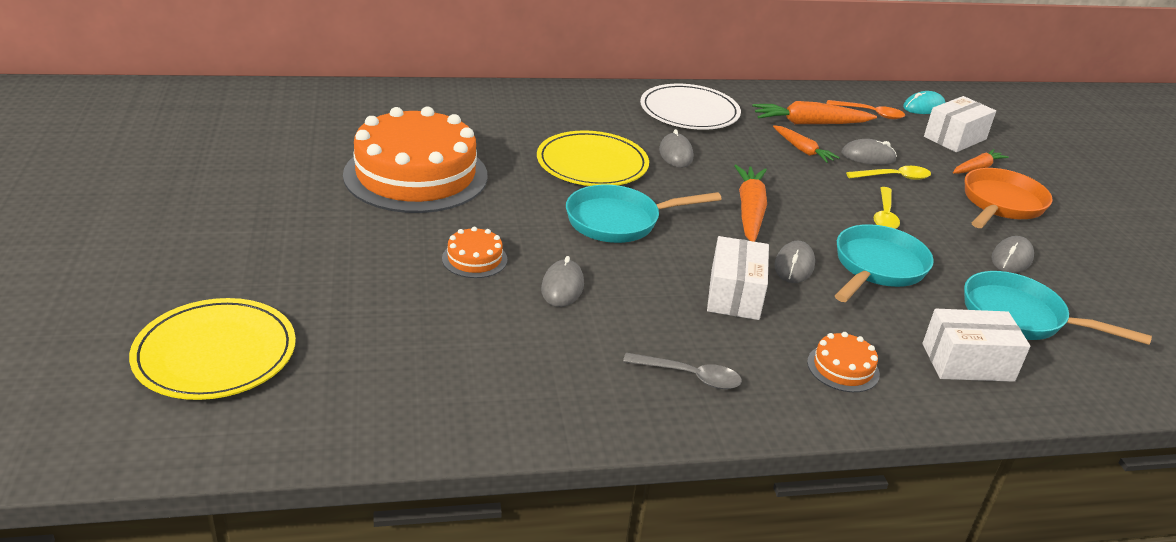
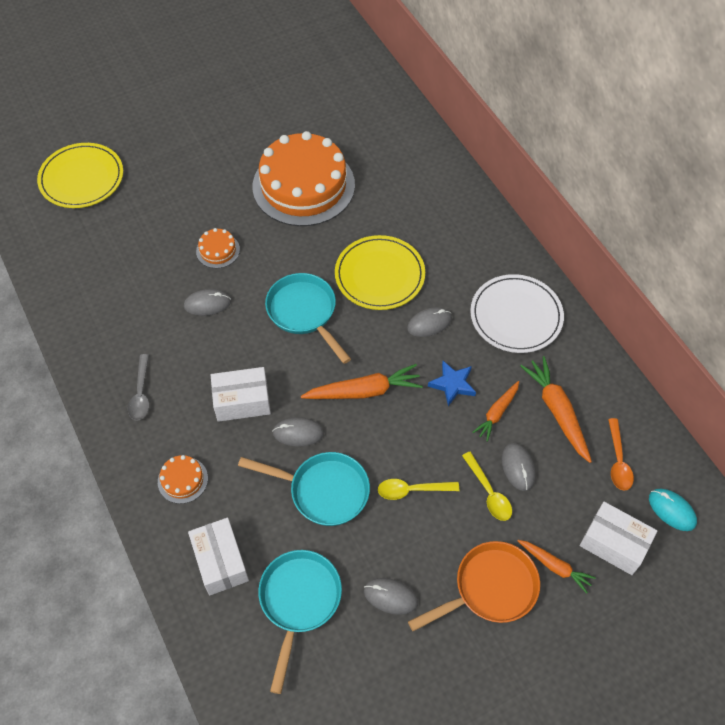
camera: 75 degrees right, 25 degrees up
(760, 162) = (452, 384): none -> blue star
(1001, 204) = (490, 588): orange pan -> orange pan turned 45 degrees counterclockwise

